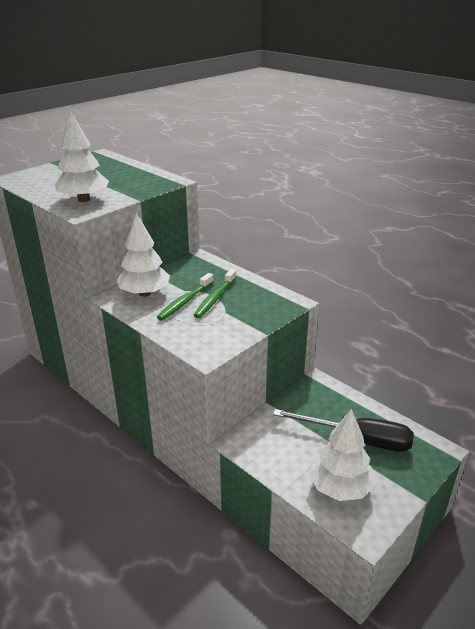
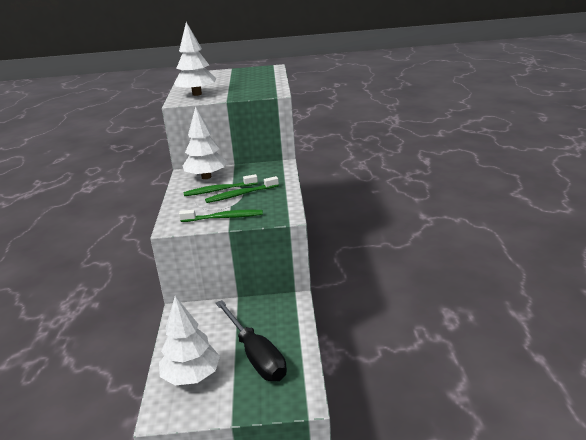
camera: 45 degrees right, 5 degrees down
(241, 325) = (223, 218): none -> green toothbrush

